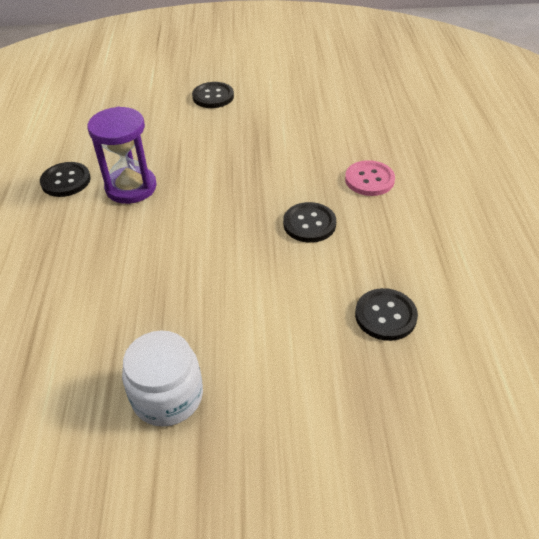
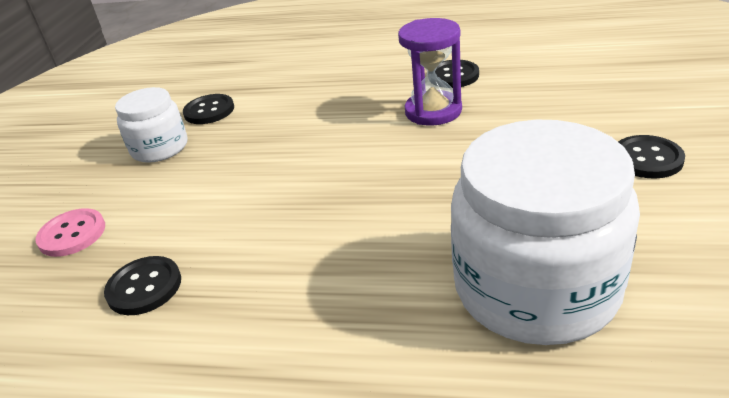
camera: 105 degrees right, 10 degrees down
(309, 224) = (323, 238): black button -> black button (209, 111)
(336, 135) = (536, 287): none -> white jar
(369, 180) = (399, 313): pink button -> pink button (72, 234)

